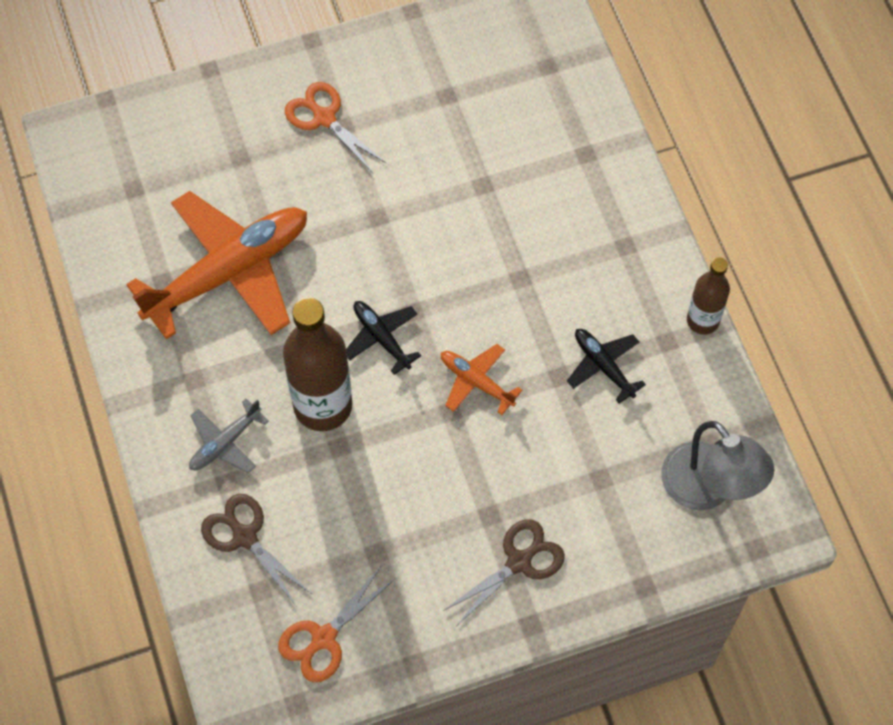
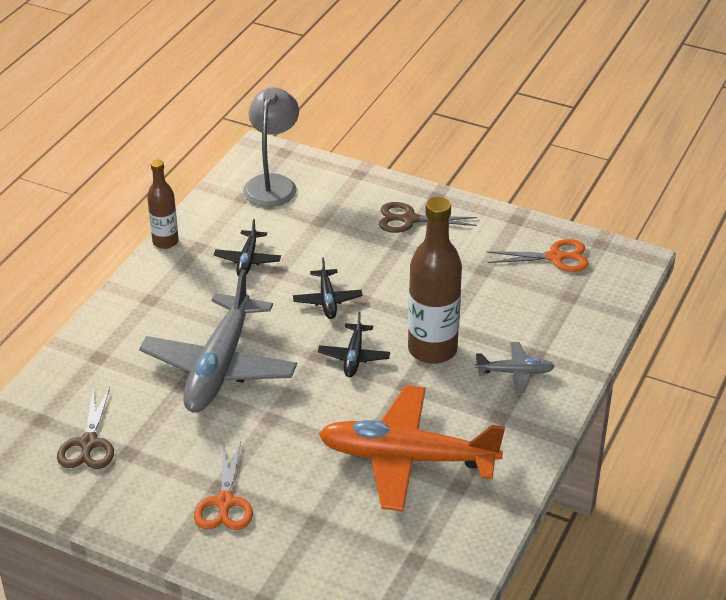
camera: 135 degrees left, 25 degrees down
(245, 537) = (552, 323): brown scissors -> brown scissors (88, 443)
(476, 382) = (327, 300): orange plane -> black plane
(478, 229) = (219, 367): none -> grey plane

